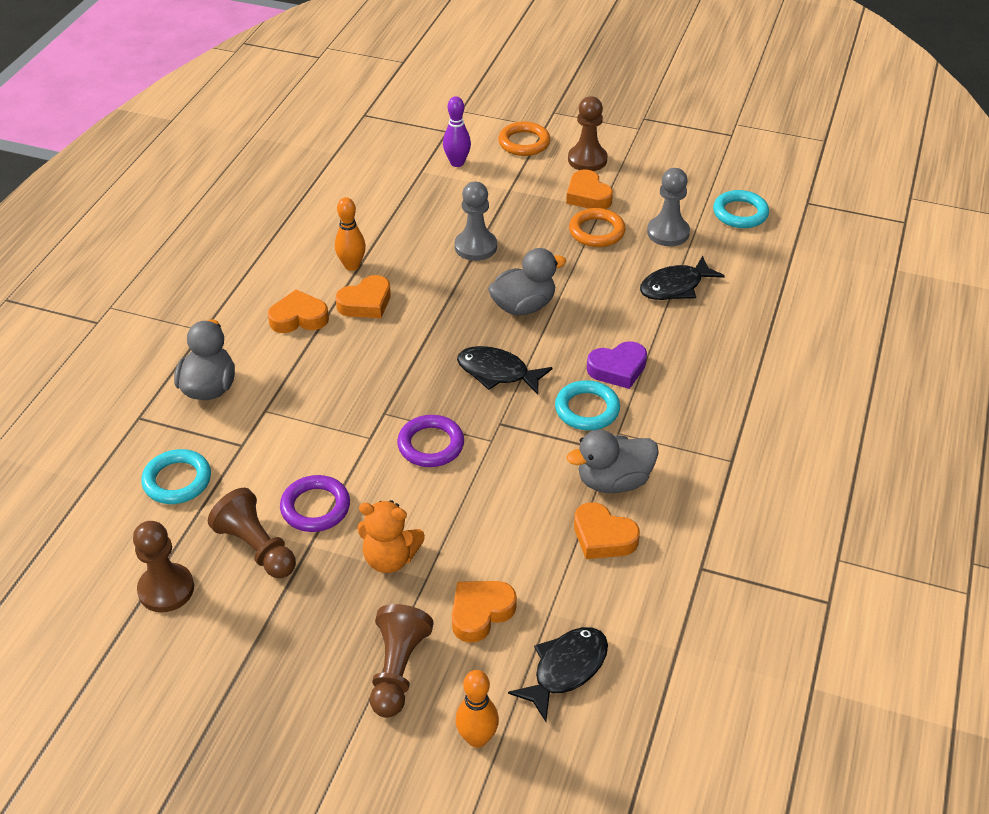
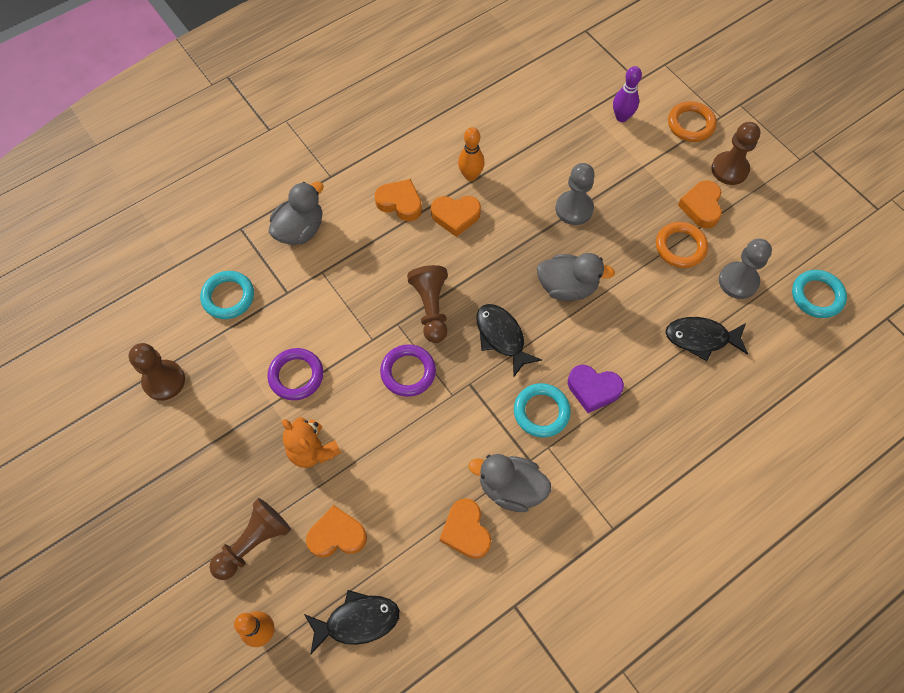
camera: 35 degrees right, 20 degrees up
(256, 547) = (238, 384): brown pawn -> brown pawn (431, 308)

